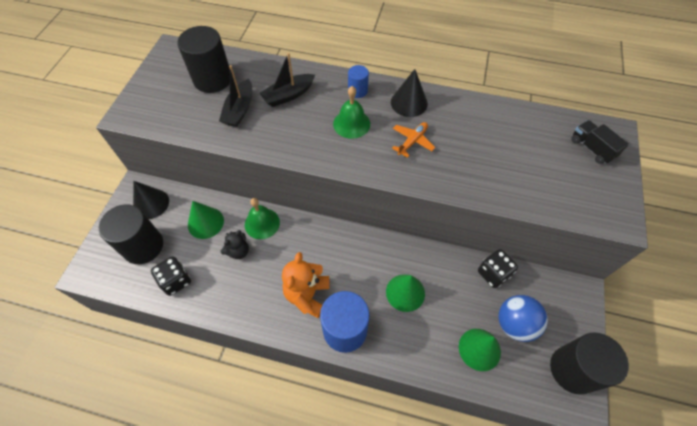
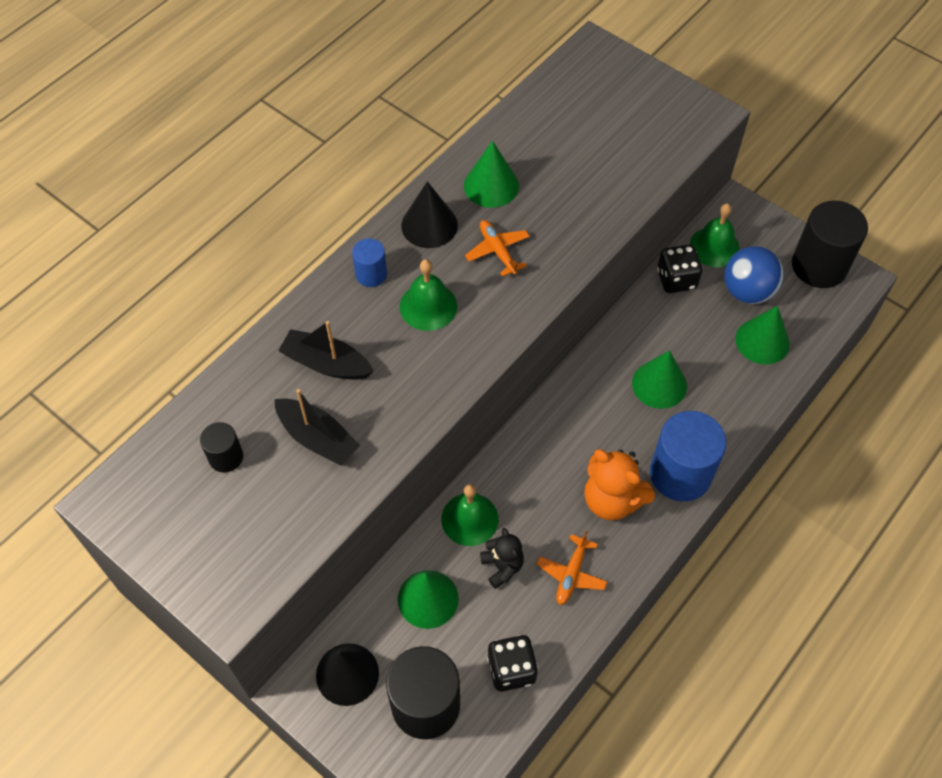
camera: 65 degrees left, 0 degrees up
(212, 79) = (226, 457): black cylinder -> black cylinder, size x0.50
(247, 290) = (571, 574): none -> orange plane
(288, 95) = (326, 363): black boat -> black boat turned 120 degrees clockwise
(459, 120) = (491, 185): none -> green cone
(536, 288) = (714, 247): none -> green bell
(592, 148) = (605, 82): black truck -> none

